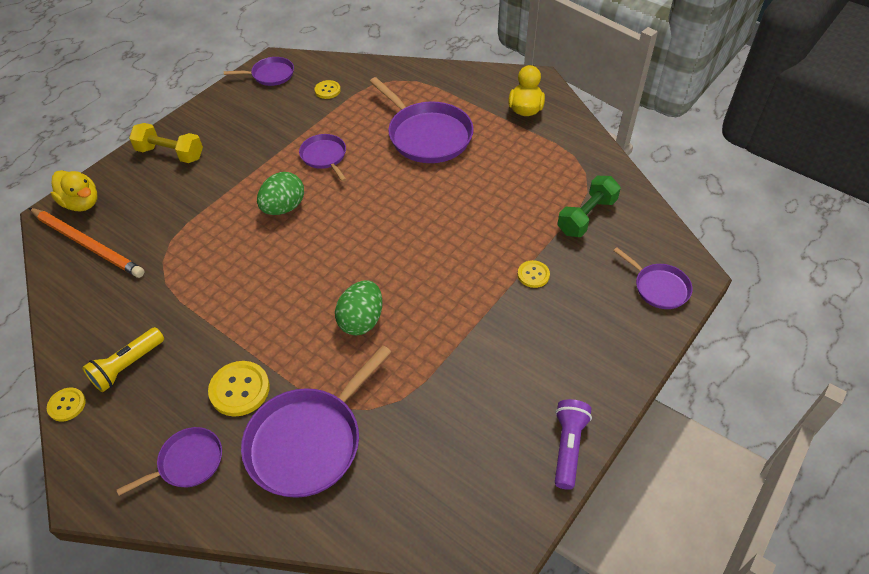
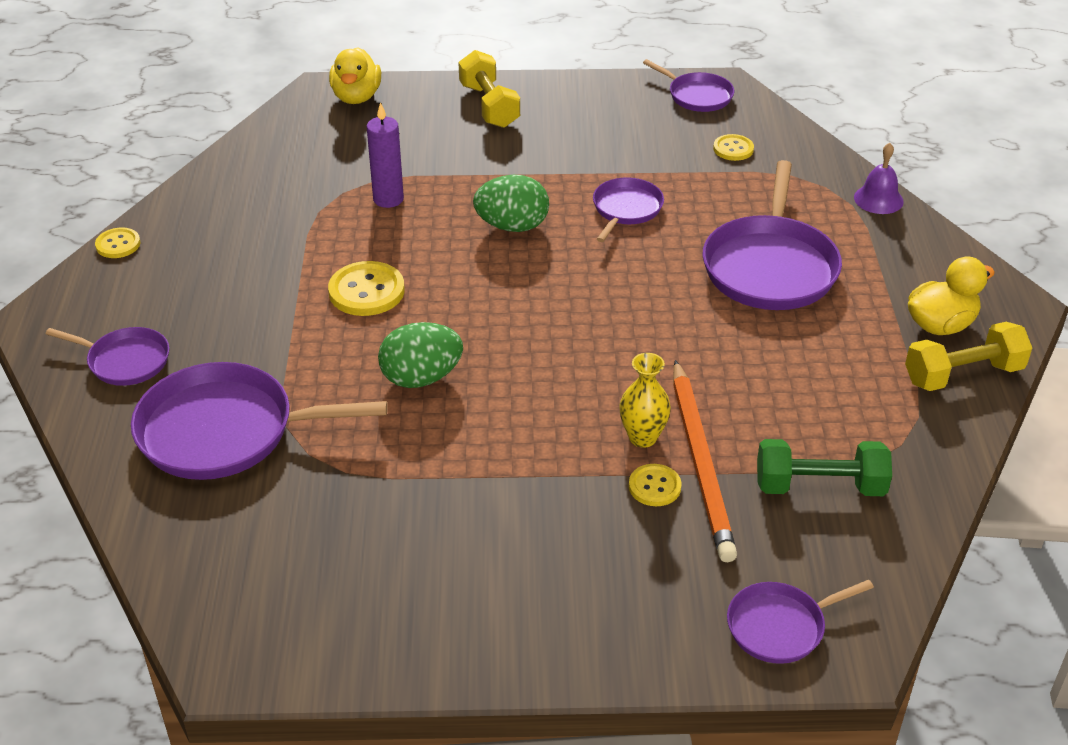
camera: 50 degrees right, 10 degrees down
(88, 244) = (311, 134): orange pencil -> orange pencil (701, 463)
(127, 366) = (196, 252): yellow flashlight -> none
(195, 245) = (388, 199): none -> purple candle
(239, 389) = (241, 343): yellow button -> yellow button (366, 291)
(422, 70) = (878, 199): none -> purple bell
(496, 258) = (642, 437): none -> yellow vase
(563, 124) = (963, 375): none -> yellow dumbbell
(568, 447) = (419, 659): purple flashlight -> none
(659, 287) = (780, 626): purple pan -> purple pan turned 60 degrees clockwise

